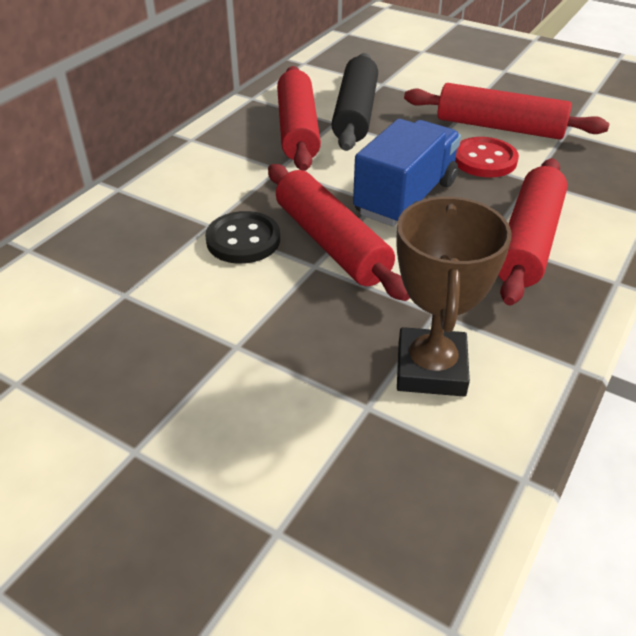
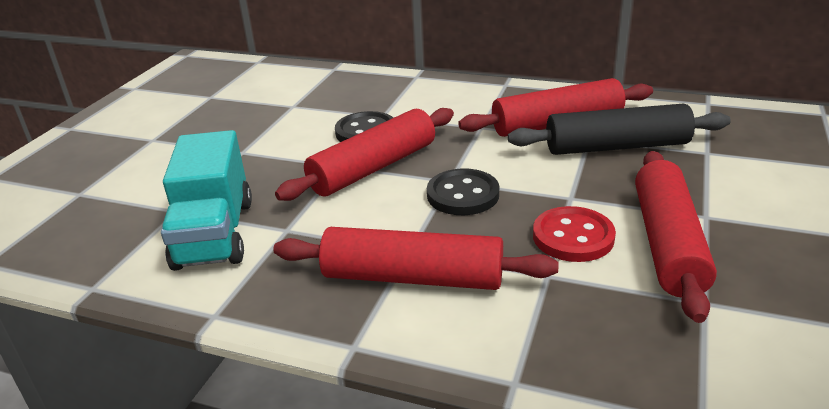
camera: 80 degrees right, 10 degrees down
(405, 198) = (463, 195): blue truck -> black button
(431, 369) = (215, 234): brown trophy -> turquoise truck

